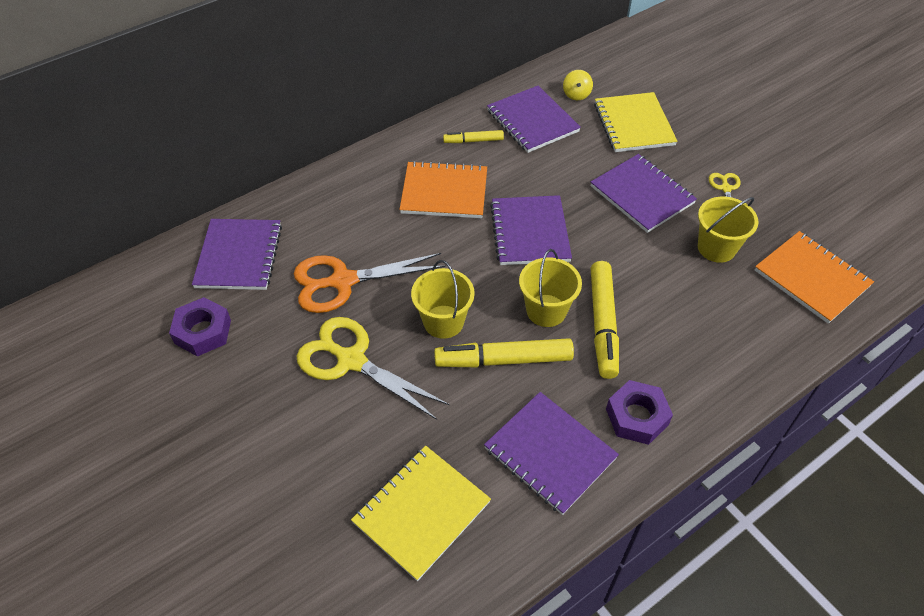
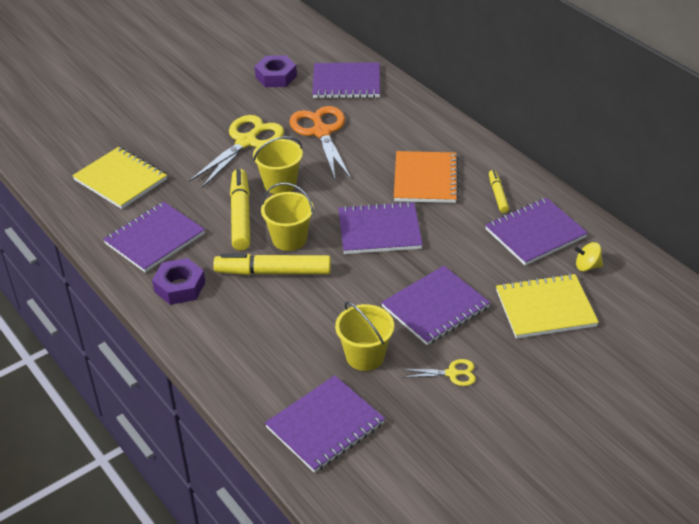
camera: 90 degrees right, 10 degrees down
(811, 278) = (325, 425): orange notebook -> purple notebook

